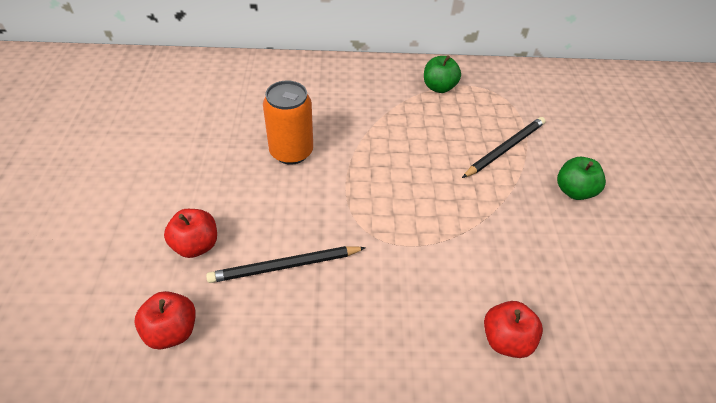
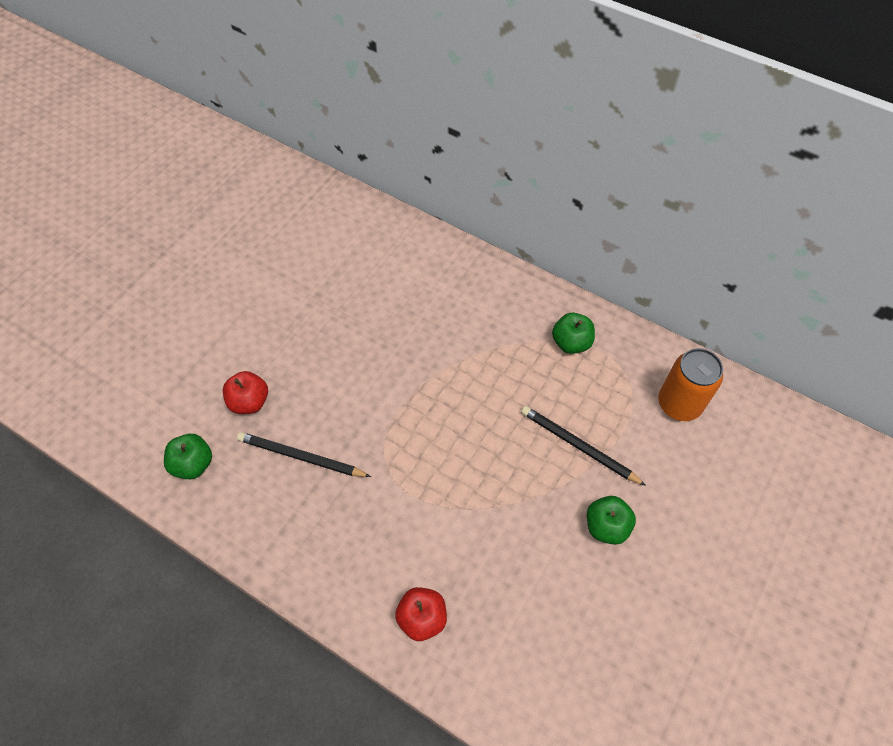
camera: 35 degrees right, 10 degrees up
(172, 330) = (193, 464): red apple -> green apple
(291, 152) = (378, 349): orange can -> orange can (679, 404)
(505, 148) = (578, 446): black pencil -> black pencil turned 135 degrees counterclockwise

